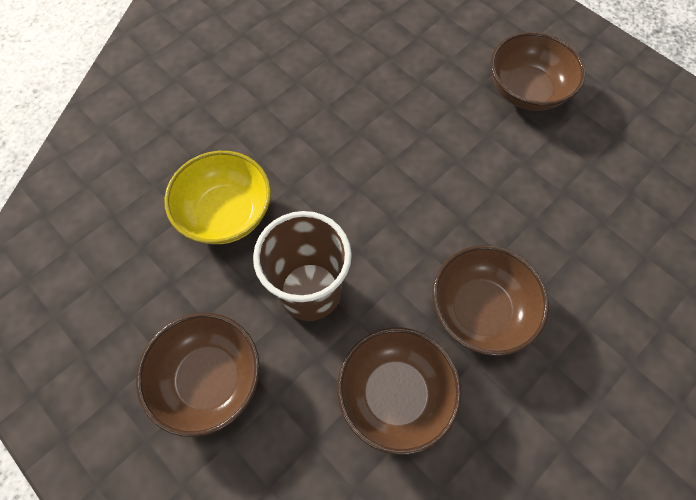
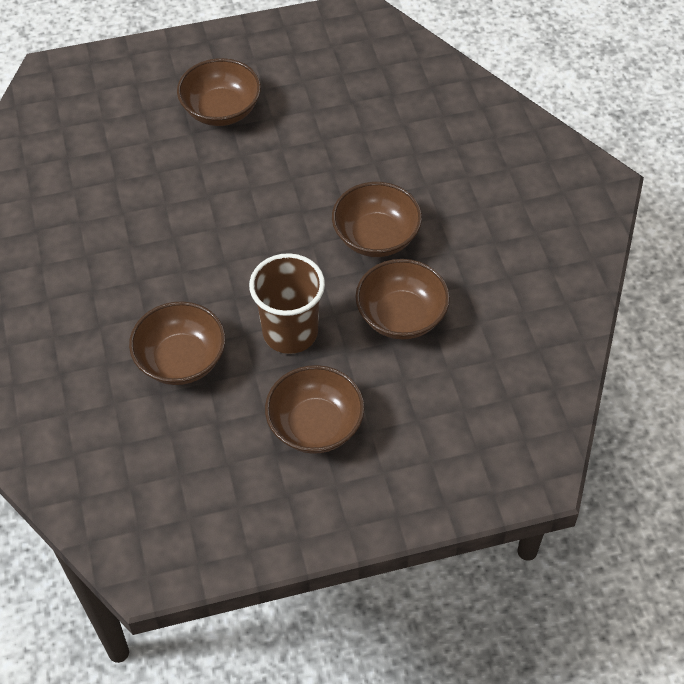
camera: 60 degrees left, 10 degrees down
(226, 213) = (181, 360): yellow bowl -> brown bowl

